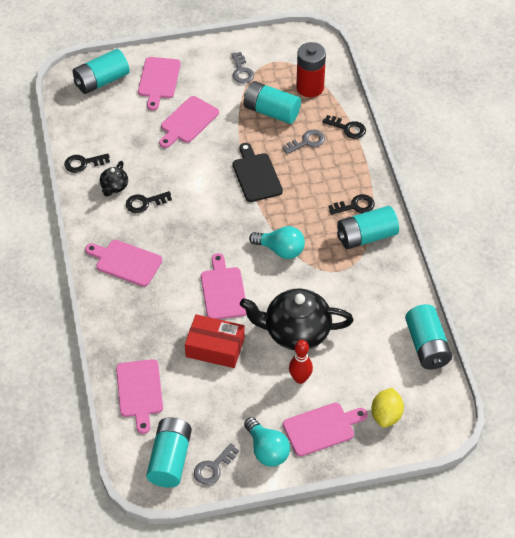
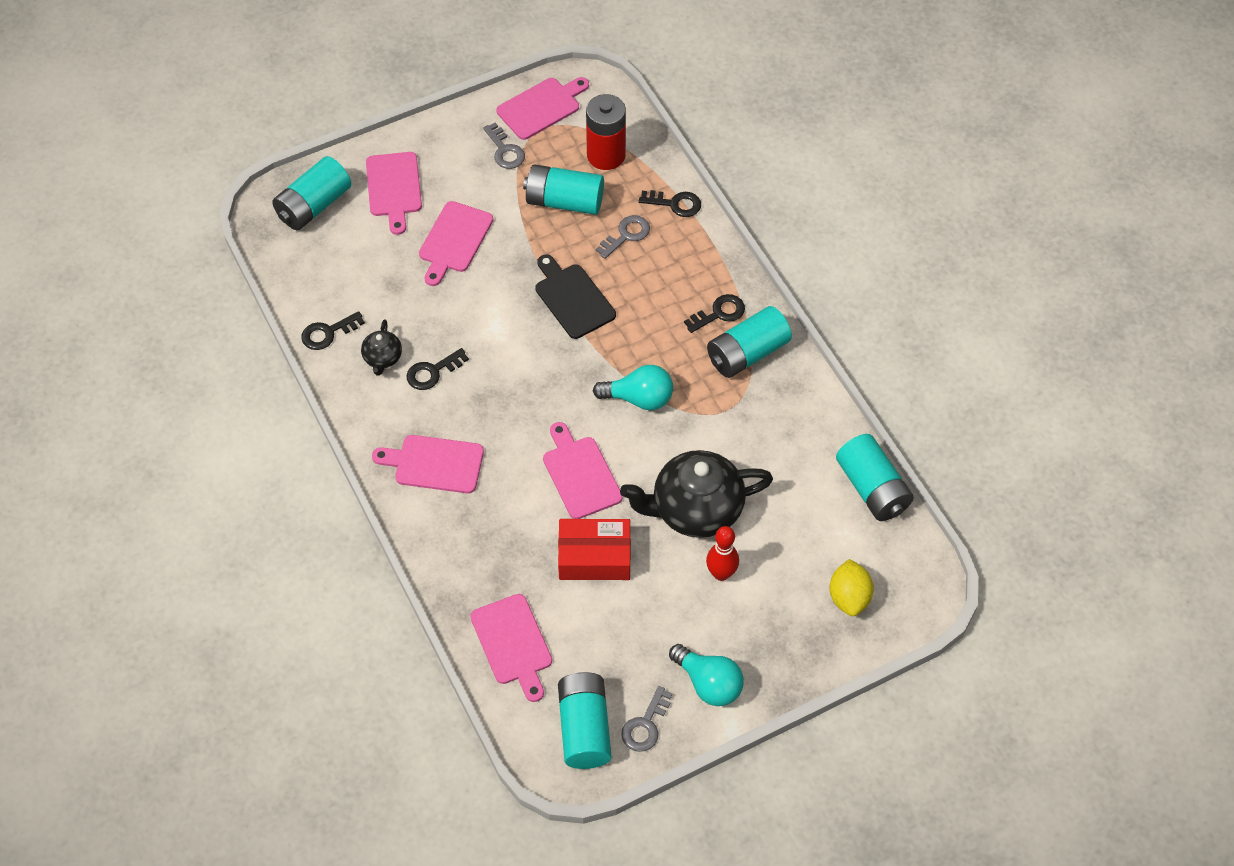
camera: 15 degrees left, 5 degrees up
(321, 428) = (770, 635): pink cutting board -> pink cutting board (541, 107)

